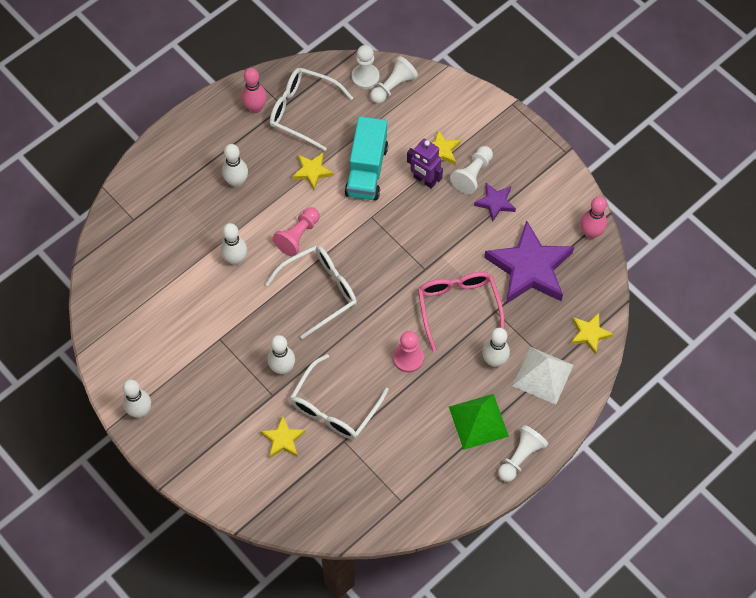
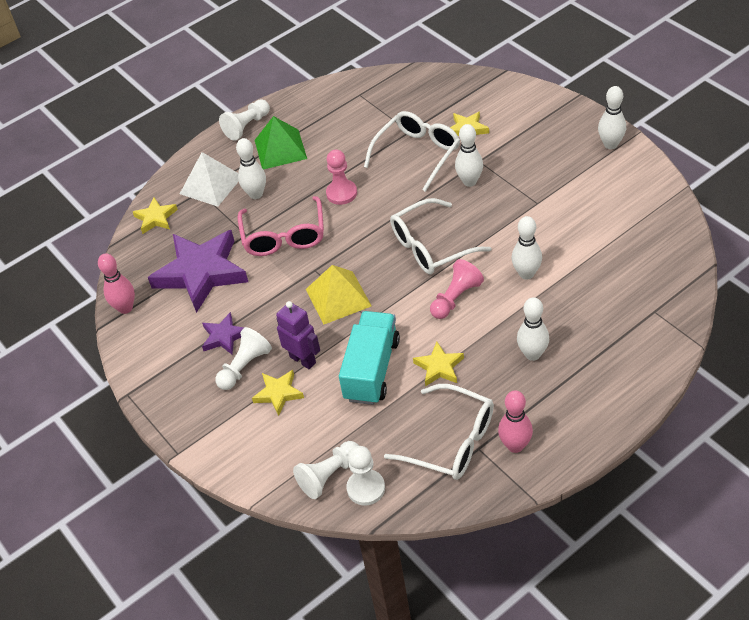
camera: 170 degrees left, 15 degrees down
(400, 239) = (338, 297): none -> yellow pyramid

